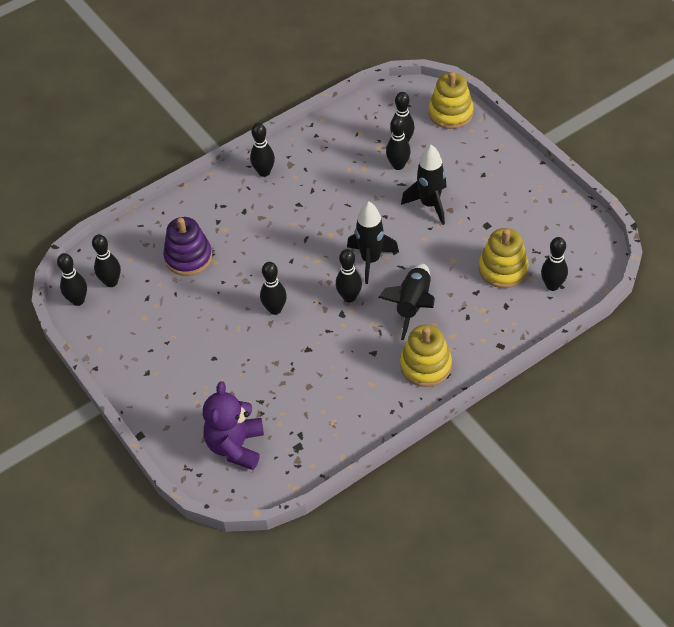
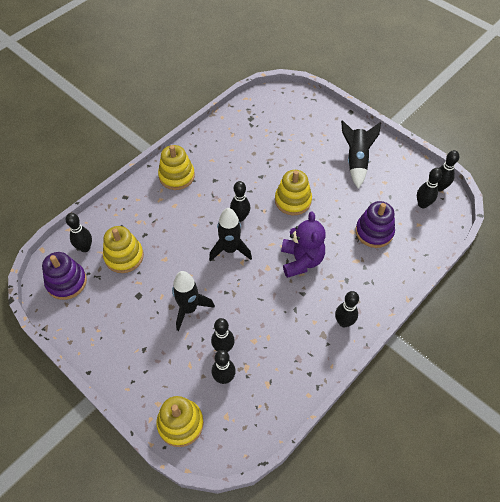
camera: 165 degrees right, 5 degrees up
(236, 446) = (289, 113): purple teddy bear -> purple teddy bear (301, 260)
(275, 309) = (293, 200): black bowling pin -> yellow stacking toy
(413, 305) = (191, 217): black rocket -> black rocket (356, 161)
(572, 249) = (66, 282): none -> purple stacking toy

